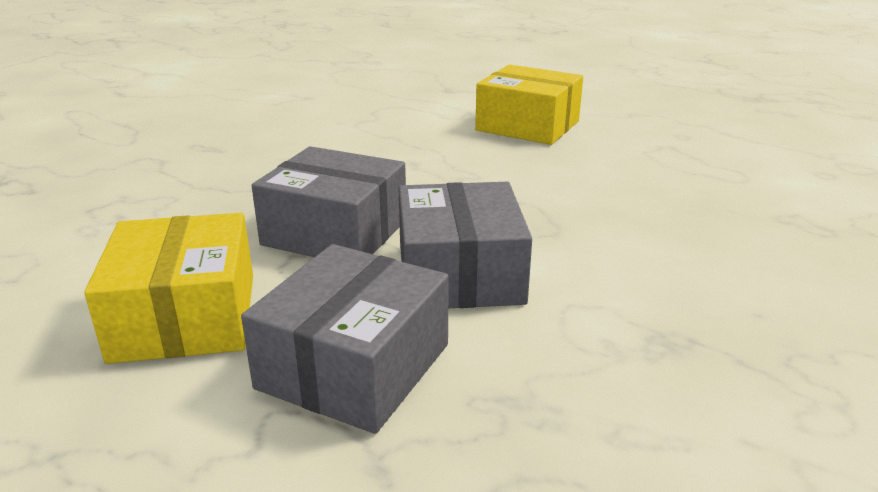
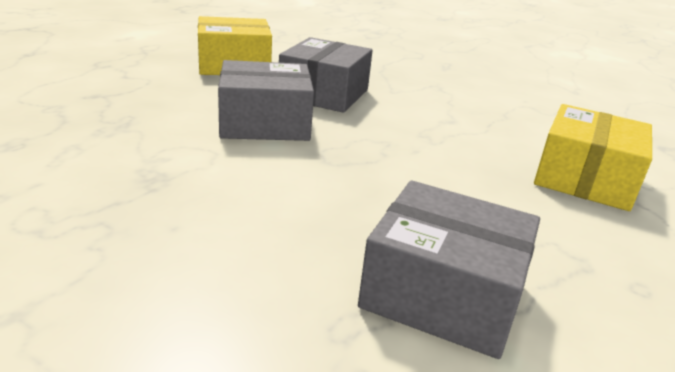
camera: 85 degrees right, 0 degrees up
(354, 366) = (175, 93): grey box -> grey box (443, 293)

